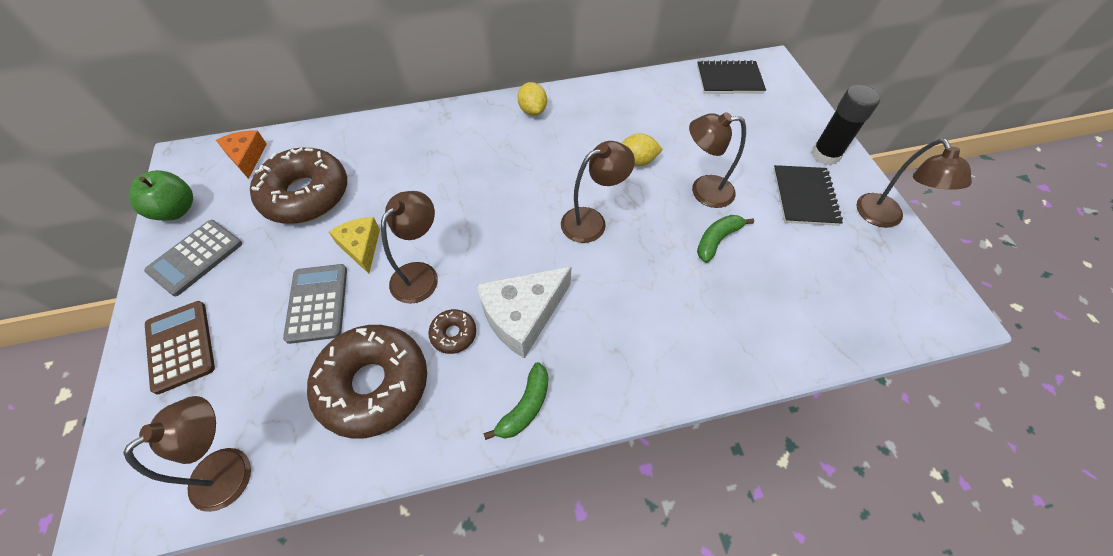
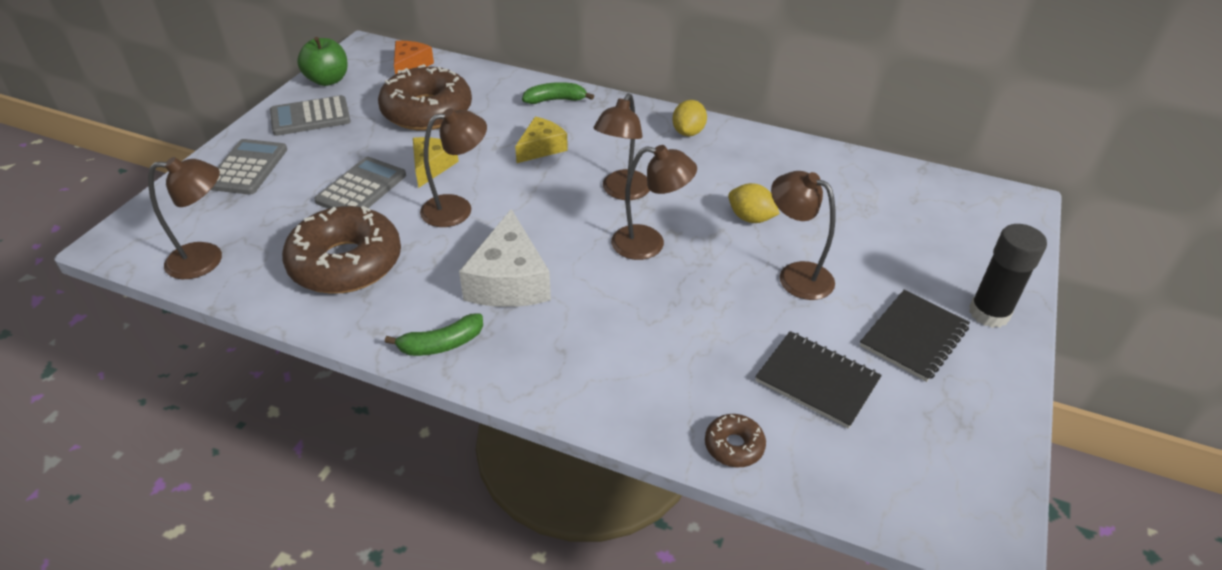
camera: 35 degrees right, 15 degrees down
(180, 346) = (247, 168): brown calculator -> grey calculator
(436, 180) = (541, 148): none -> yellow cheese
(453, 334) = (439, 263): brown donut -> brown donut (734, 446)
(522, 315) = (509, 280): white cheese -> white cheese turned 90 degrees counterclockwise
(717, 240) = (763, 322): green banana -> green banana (555, 100)
(729, 79) = (944, 194): black notebook -> black notebook (817, 381)
(884, 218) = (997, 406): brown lamp -> brown lamp (622, 192)

